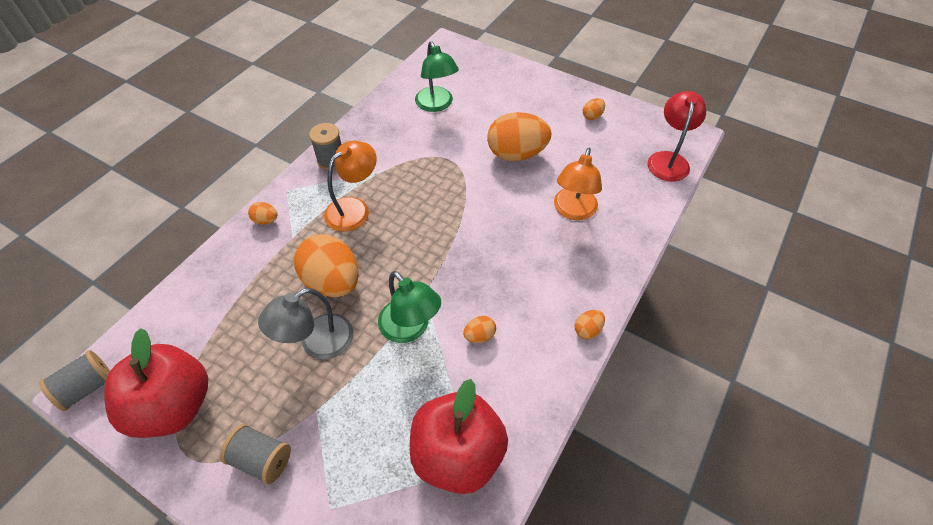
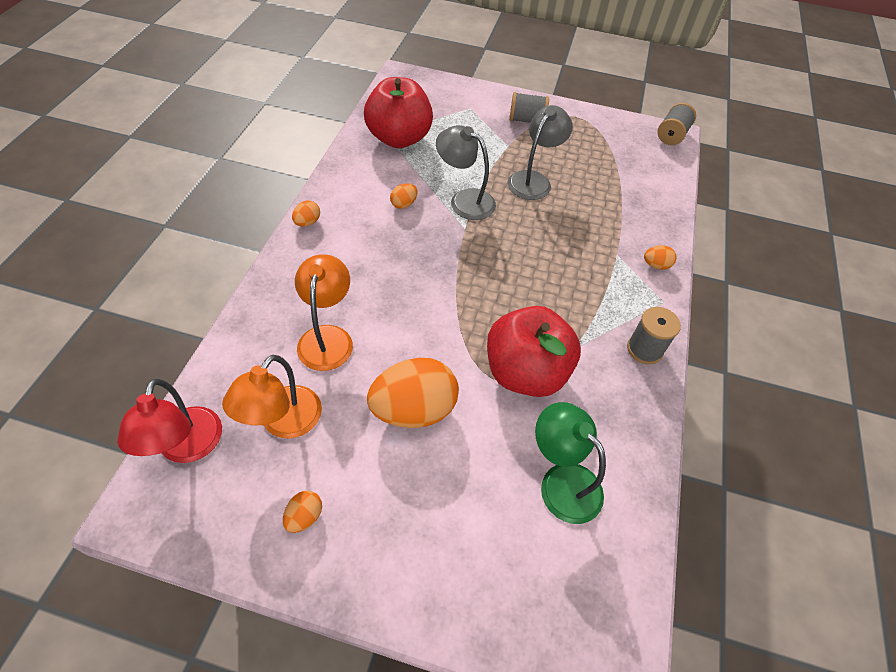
camera: 160 degrees right, 0 degrees up
(174, 406) = (605, 135): red apple -> red apple (525, 372)
(332, 282) = (551, 223): orange egg -> none
(354, 208) = (577, 294): orange lamp -> orange lamp (283, 423)
(410, 329) = (464, 200): green lamp -> grey lamp

